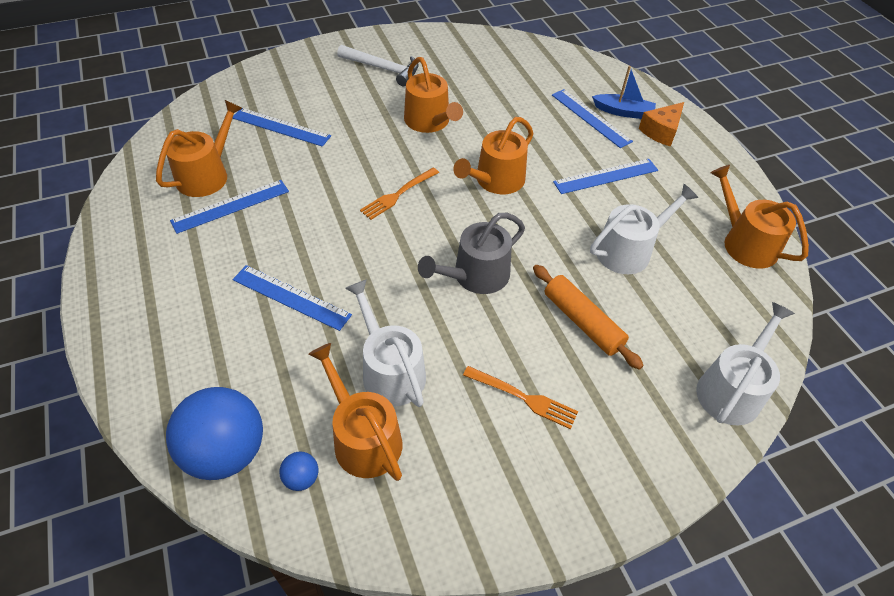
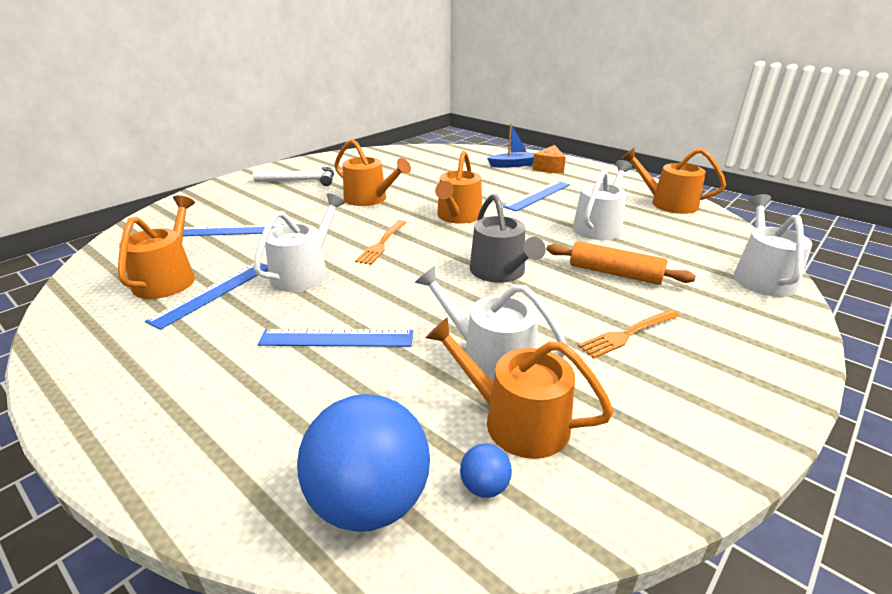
camera: 25 degrees left, 20 degrees down
(310, 209) = (304, 273): none -> white watering can
(475, 276) = (500, 272): grey watering can -> grey watering can turned 45 degrees counterclockwise
(524, 398) = (627, 334): orange fork -> orange fork turned 150 degrees clockwise
(590, 118) = (493, 172): blue ruler -> none

